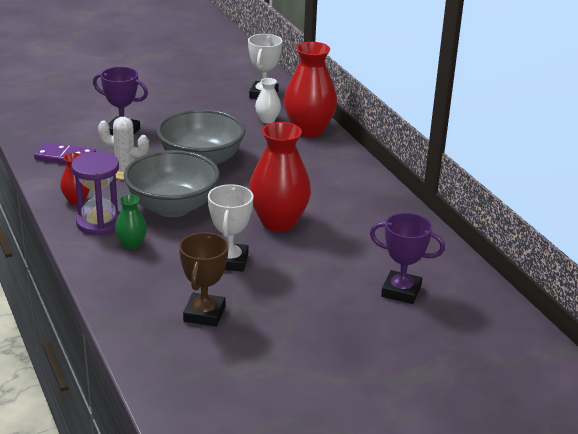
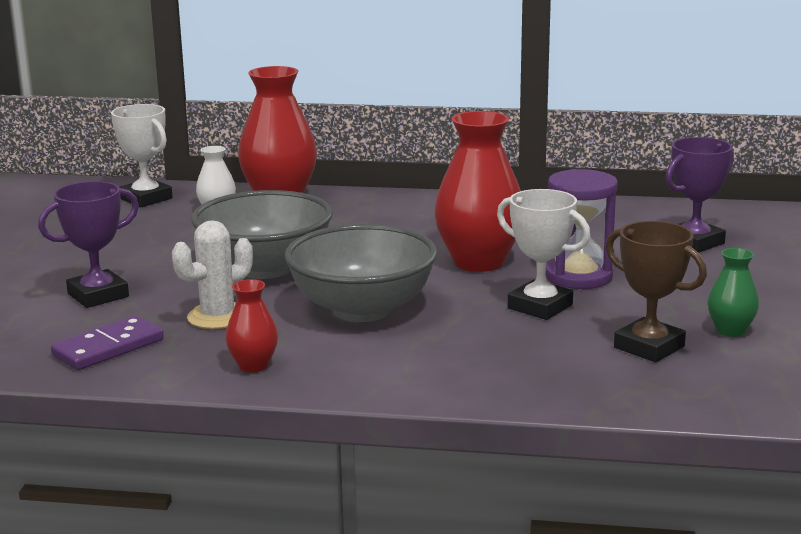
camera: 55 degrees left, 10 degrees down
(99, 223) = (342, 363): purple hourglass -> purple hourglass (578, 276)
(131, 244) = (427, 354): green vase -> green vase (730, 330)

